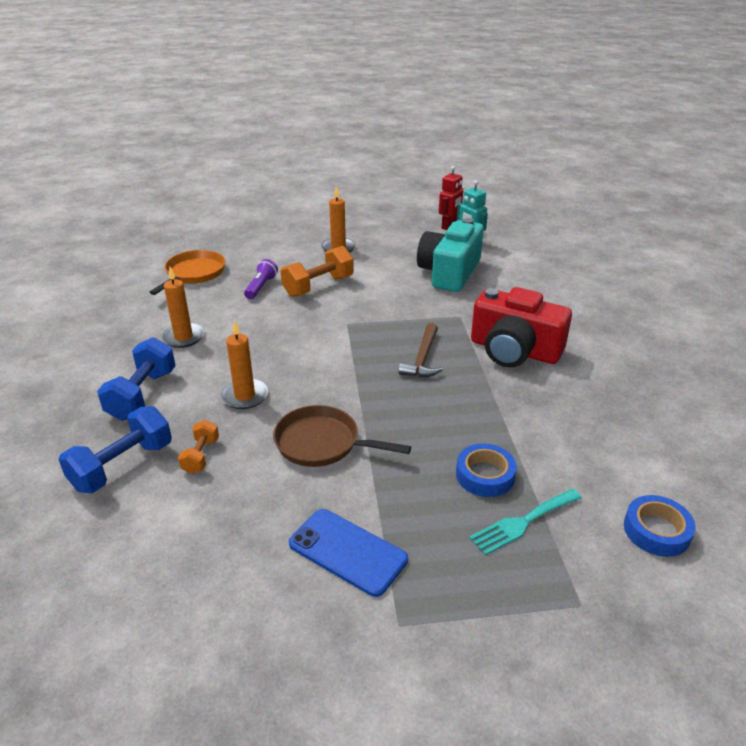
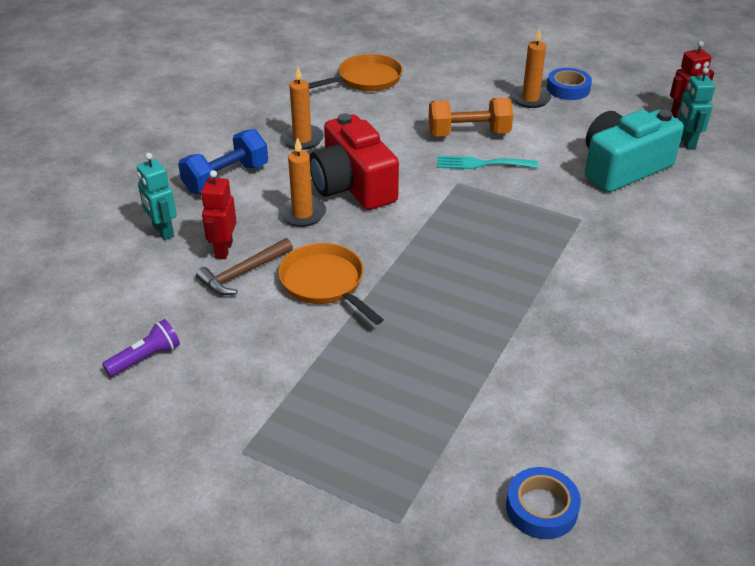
camera: 35 degrees right, 5 degrees up
(122, 466) = (163, 231): blue dumbbell -> turquoise robot
(201, 456) = (223, 249): orange dumbbell -> red robot
(261, 287) = (413, 115): purple flashlight -> purple flashlight (145, 358)
(322, 443) = (325, 283): brown pan -> orange pan
(347, 552) = (258, 379): blue phone -> none
(423, 358) = (495, 247): brown hammer -> brown hammer (243, 273)
(485, 475) = (435, 378): blue tape -> blue tape (568, 89)
(514, 350) = (599, 278): red camera -> red camera (353, 185)
(522, 522) = (423, 433): turquoise fork -> turquoise fork (481, 164)

